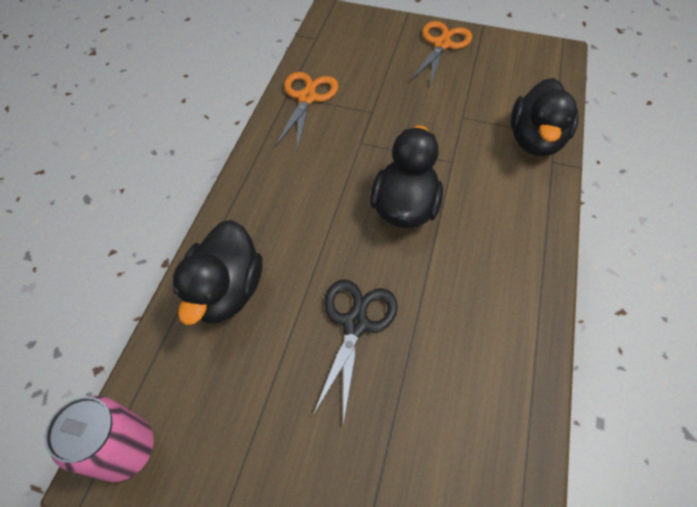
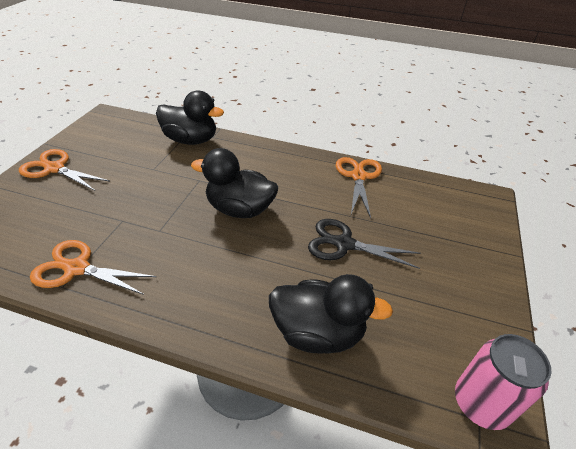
camera: 90 degrees left, 15 degrees down
(510, 355) = (358, 176): none -> orange scissors

